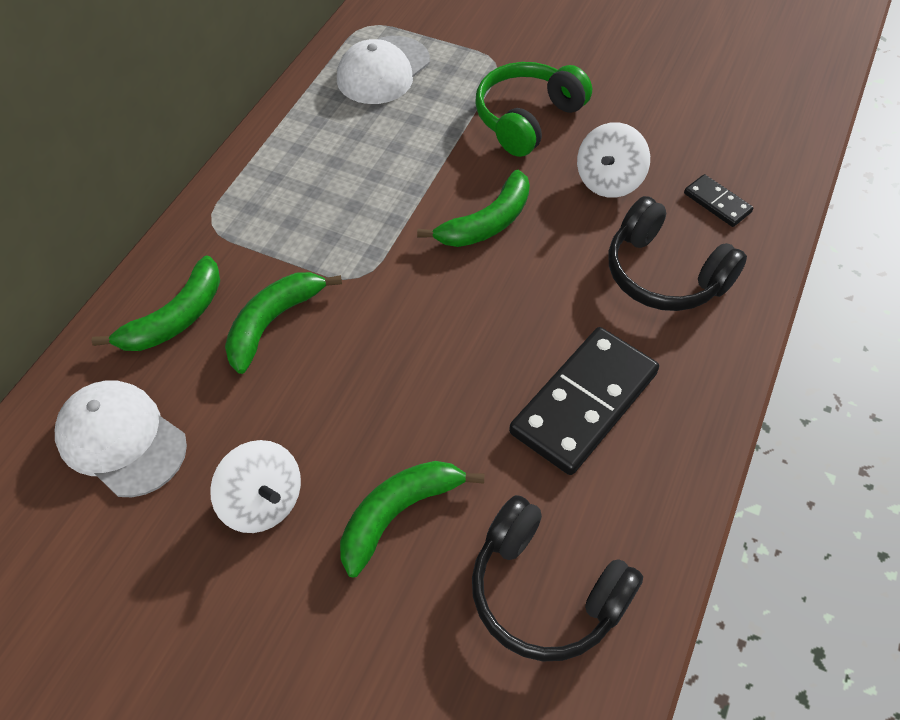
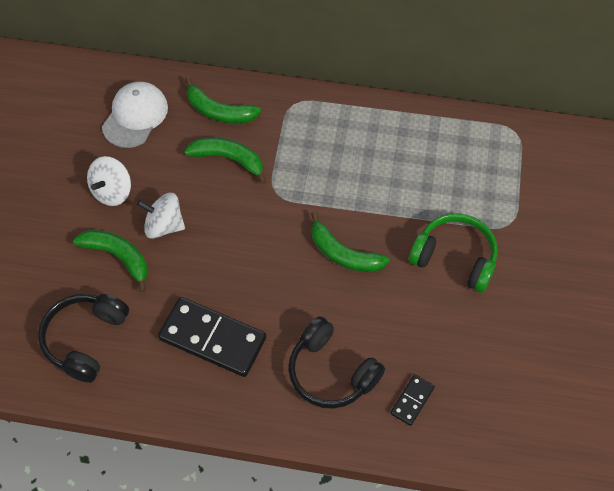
camera: 75 degrees right, 5 degrees up
(383, 71) = (469, 155): white cap -> none
(608, 181) = (409, 323): white spinning top -> white spinning top (164, 225)
(664, 274) = (331, 372): black headphones -> black headphones turned 75 degrees counterclockwise

